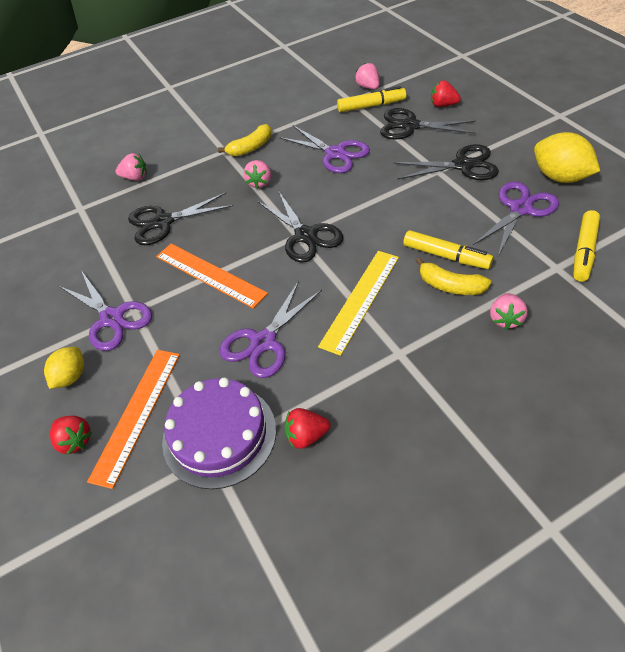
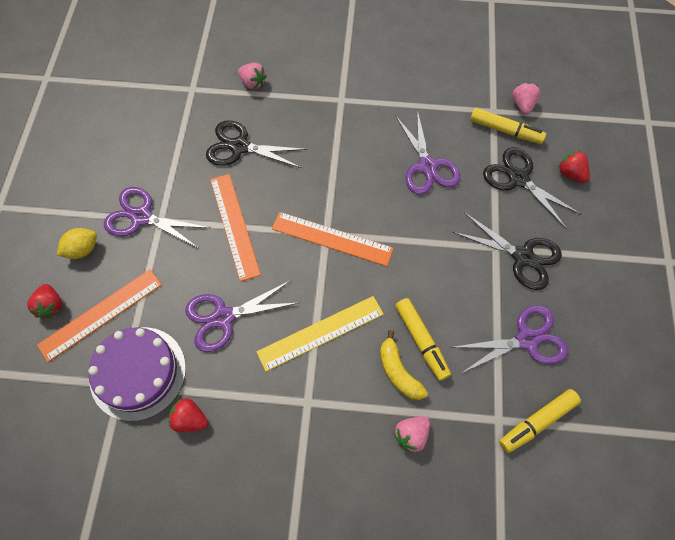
camera: 30 degrees right, 15 degrees up
(112, 318) = (141, 217): purple scissors -> purple scissors turned 120 degrees clockwise
(251, 148) = (365, 111): yellow banana -> none
(259, 183) = (341, 156): pink strawberry -> none
(305, 236) = (332, 239): black scissors -> orange ruler
(560, 177) = (595, 331): yellow lemon -> none

